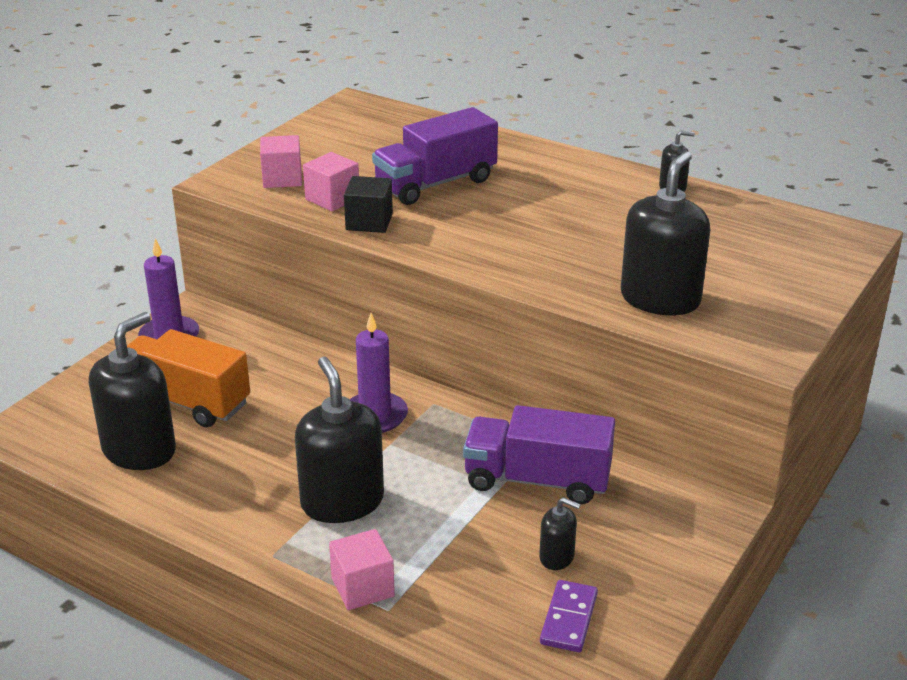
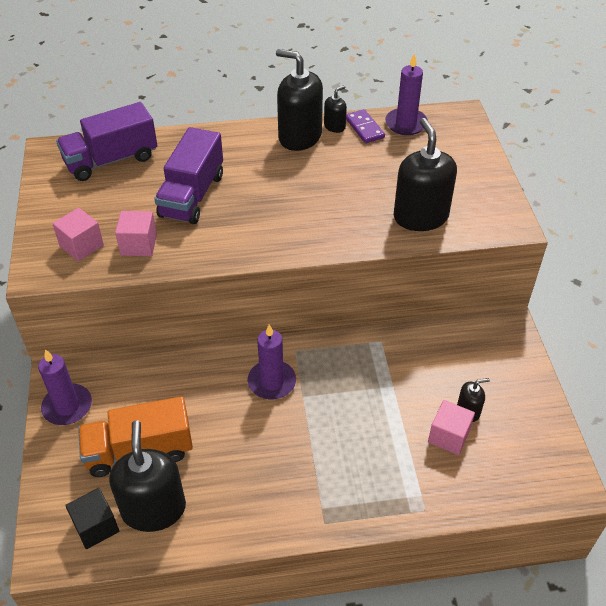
camera: 40 degrees left, 15 degrees up
(342, 502) = (321, 456): black soap dispenser -> black soap dispenser (299, 137)
(362, 587) = (396, 506): pink cube -> pink cube (448, 436)
(369, 222) = (187, 251): black cube -> black cube (96, 526)
(537, 480) = (406, 367): purple truck -> purple truck (111, 160)
(568, 619) = (513, 446): purple domino -> purple domino (364, 128)
(765, 217) = (406, 124): none -> purple candle

